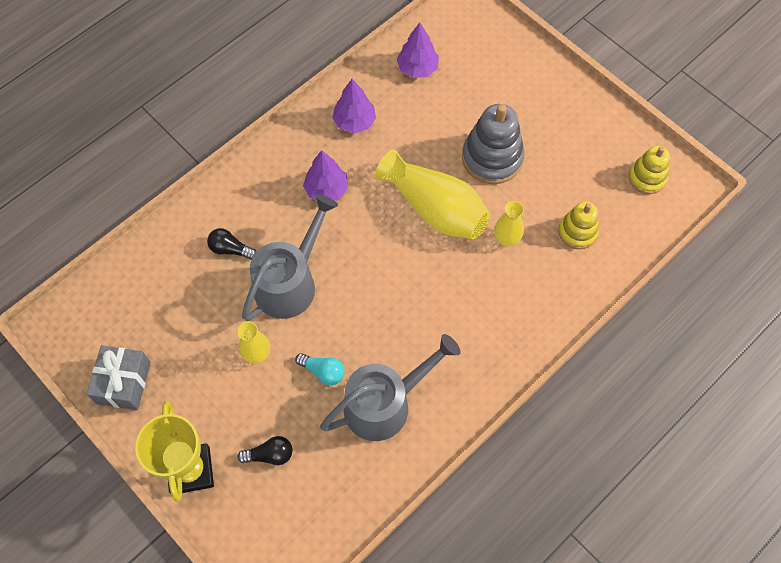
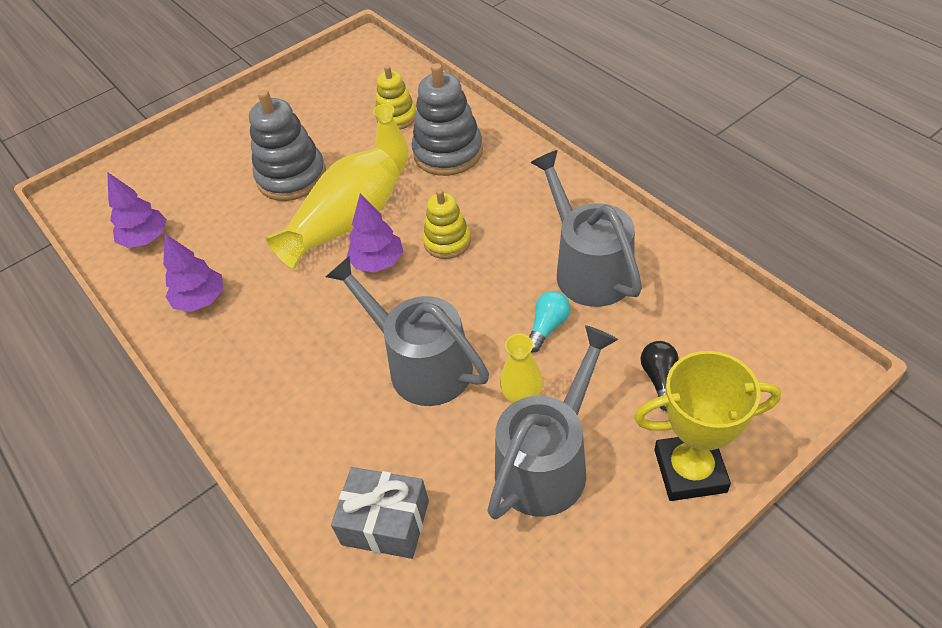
camera: 80 degrees left, 15 degrees down
(124, 382) = (562, 572): grey gift -> grey gift (385, 522)
(204, 373) = (548, 461): none -> grey watering can
(230, 249) = (360, 436): black light bulb -> none
(326, 190) = (293, 328): purple tree -> purple tree (377, 262)
(528, 281) = (448, 152): none -> grey stacking toy
(647, 178) = (346, 71): yellow stacking toy -> yellow stacking toy (447, 241)

